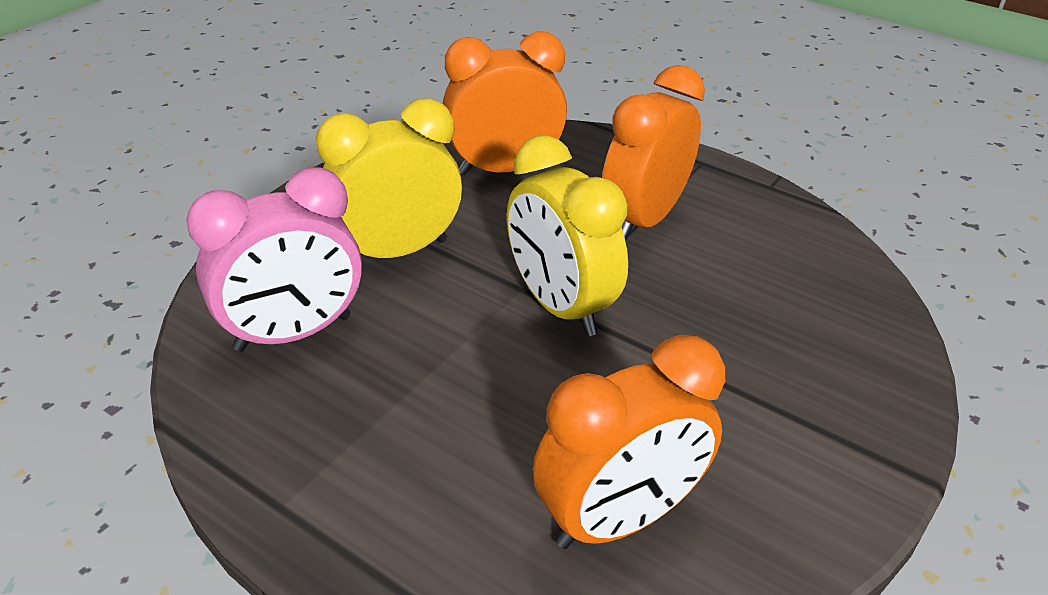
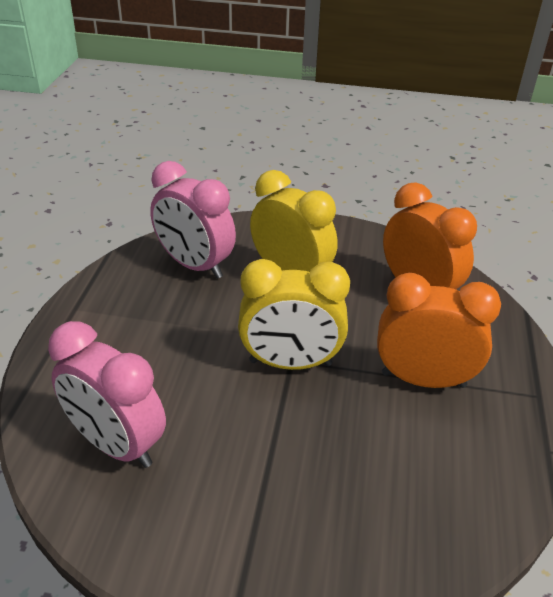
camera: 65 degrees right, 0 degrees up
(560, 306) = (290, 363): yellow clock -> yellow clock turned 120 degrees counterclockwise
(618, 519) = (116, 444): orange clock -> pink clock

